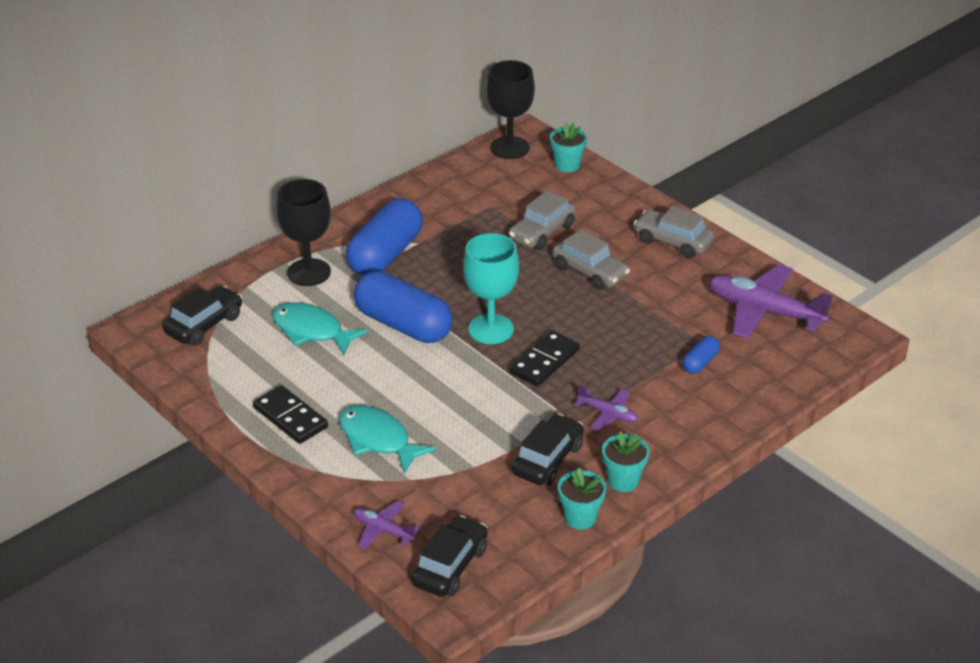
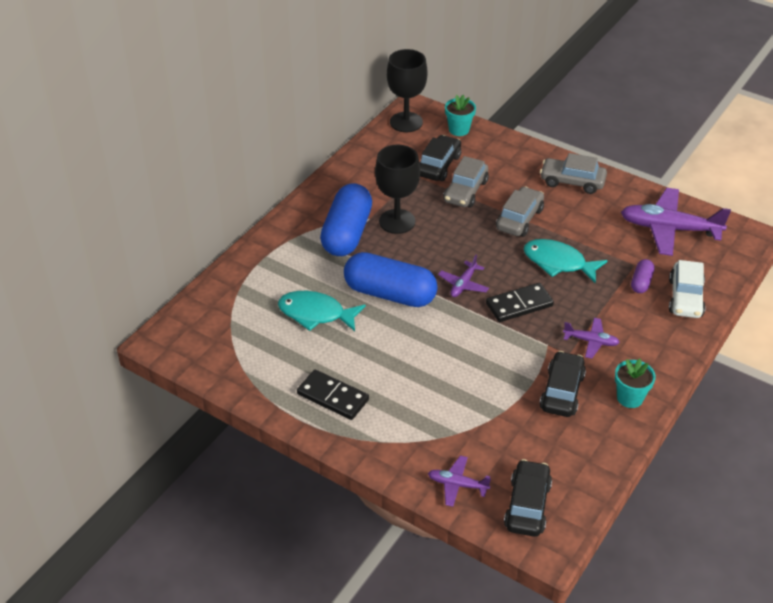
camera: 15 degrees left, 5 degrees up
(204, 325) = (221, 325): black car -> black car (438, 165)
(309, 272) = (289, 261): black goblet -> black goblet (397, 221)
(378, 439) = (415, 402): turquoise fish -> turquoise fish (558, 263)
(491, 329) = (463, 284): turquoise goblet -> purple plane
(544, 361) = (519, 304): black domino -> black domino turned 45 degrees clockwise
(580, 517) = (611, 438): turquoise flower pot -> none
(590, 271) = (519, 219): grey car -> grey car turned 90 degrees counterclockwise
(700, 362) = (641, 282): blue capsule -> purple capsule
(744, 388) = (685, 298): none -> white car

